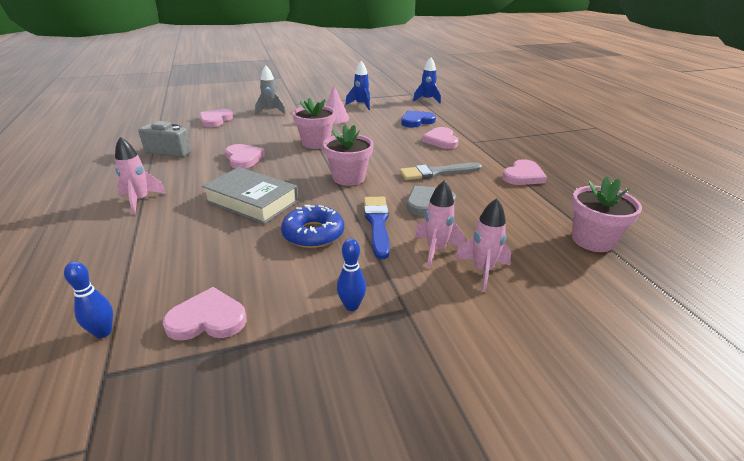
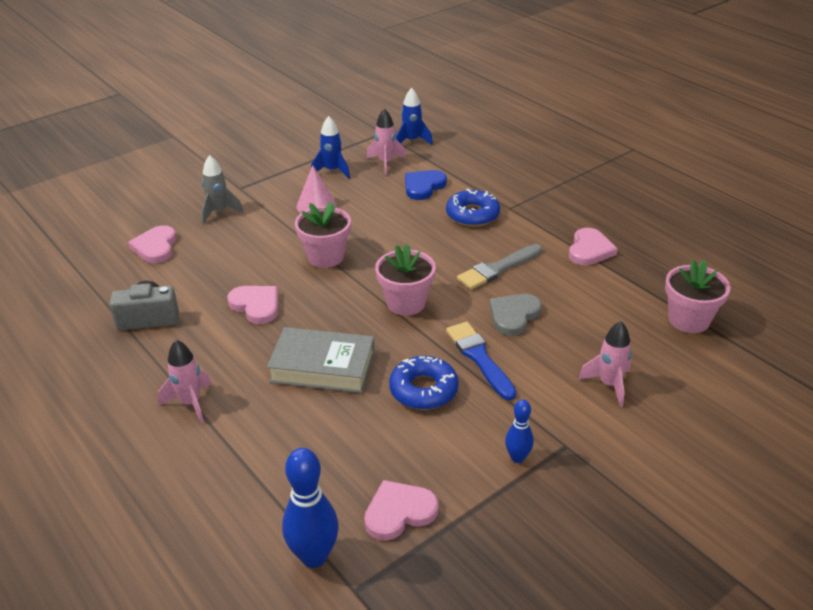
camera: 20 degrees left, 5 degrees up
(103, 332) = (314, 556): blue bowling pin -> blue bowling pin, size x1.75
(436, 250) = (555, 374): pink rocket -> pink rocket (386, 163)
(441, 140) = (472, 215): pink heart -> blue donut

